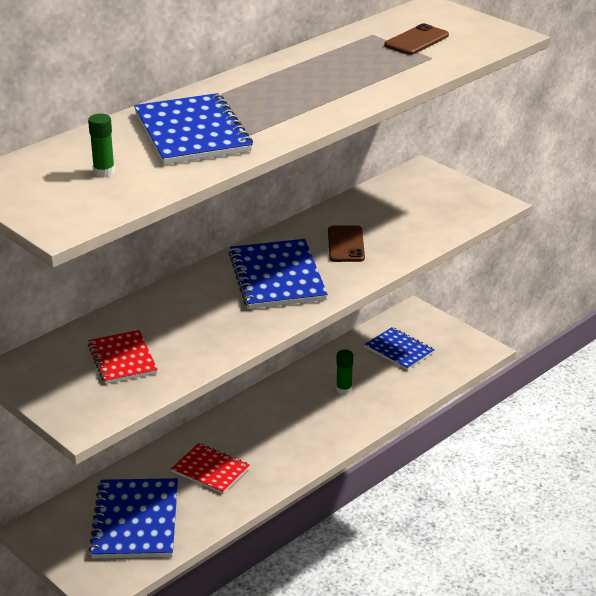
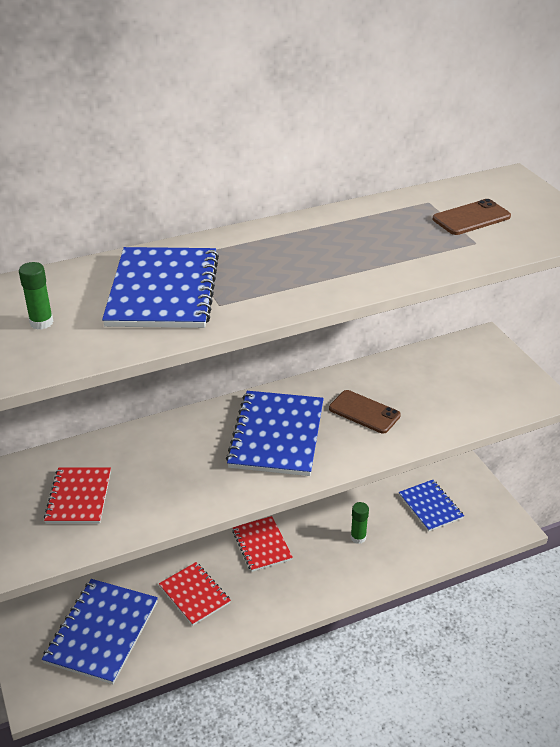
camera: 20 degrees right, 5 degrees up
(254, 416) = (262, 545): none -> red notebook
(346, 244) = (364, 412): brown phone -> brown phone turned 75 degrees counterclockwise

